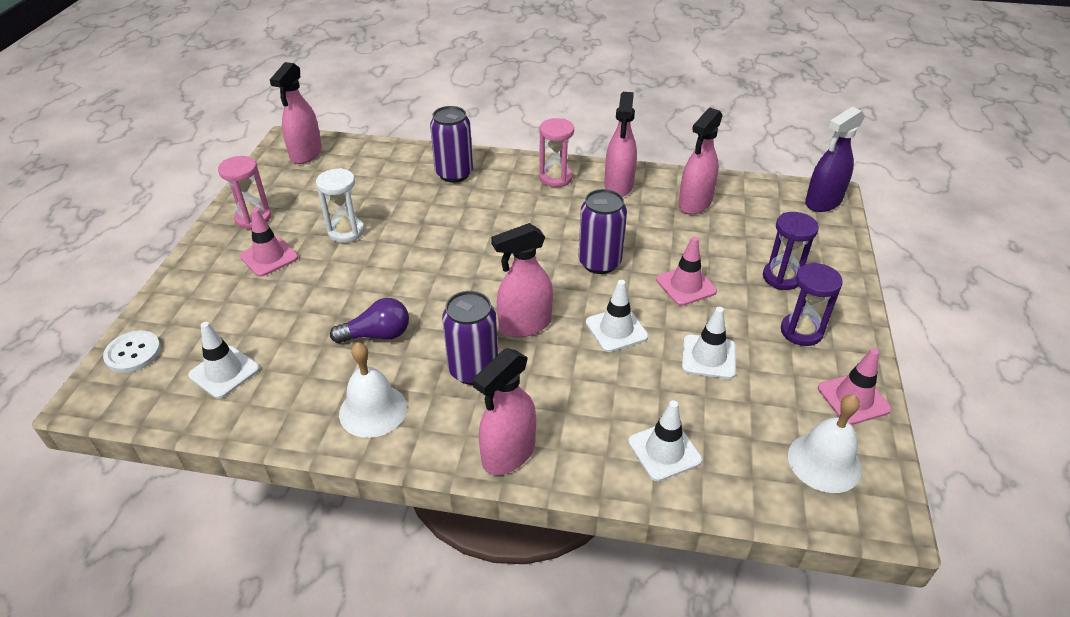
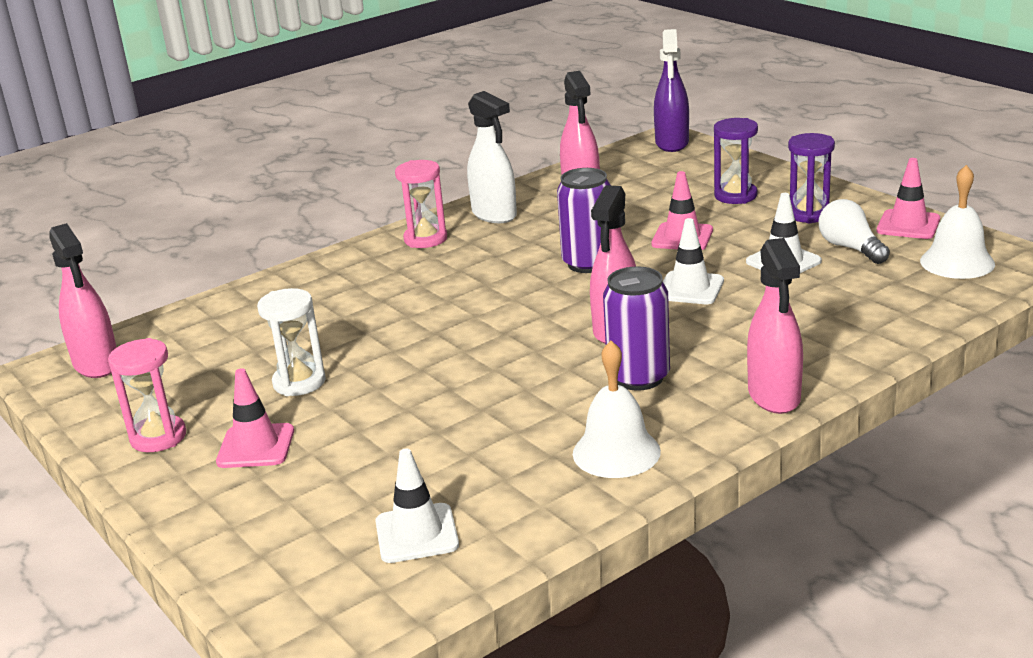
camera: 45 degrees left, 15 degrees down
(133, 353) = (276, 596): white button -> none
(377, 335) = (506, 415): purple light bulb -> none
(454, 174) = (316, 288): purple can -> none
(618, 186) = (494, 215): pink spray bottle -> white spray bottle
(664, 451) = (864, 321): white traffic cone -> none
(773, 384) = (850, 248): none -> white light bulb

